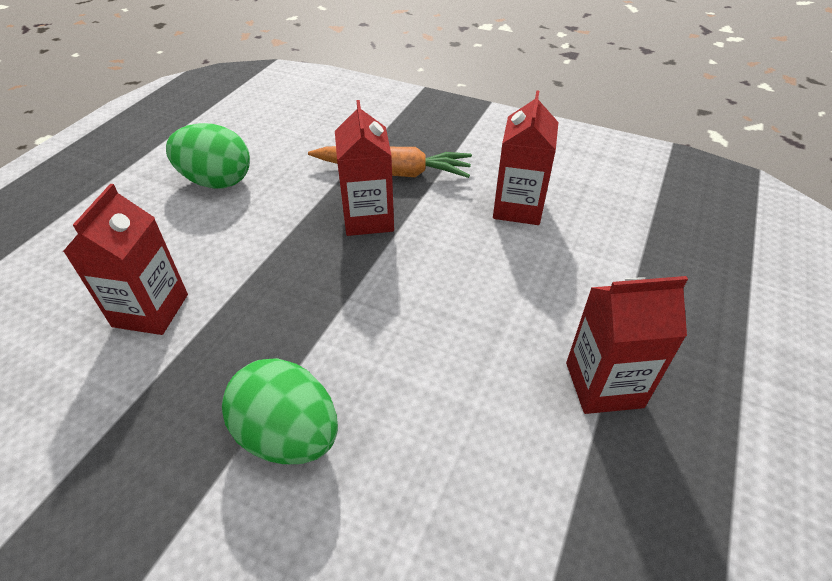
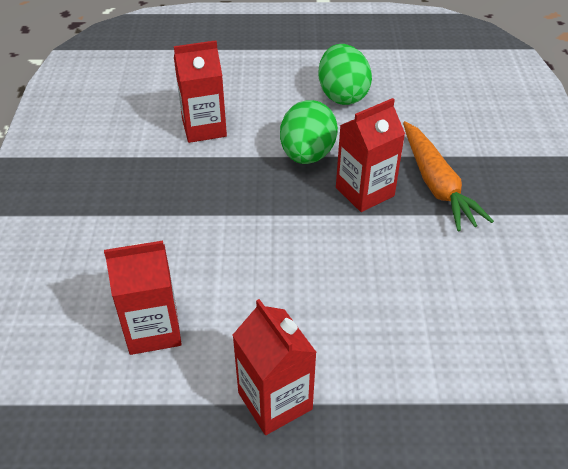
camera: 65 degrees right, 0 degrees up
(288, 435) = (144, 233): green egg -> green egg (307, 155)
(518, 208) = (457, 285): red carton -> red carton (153, 329)

